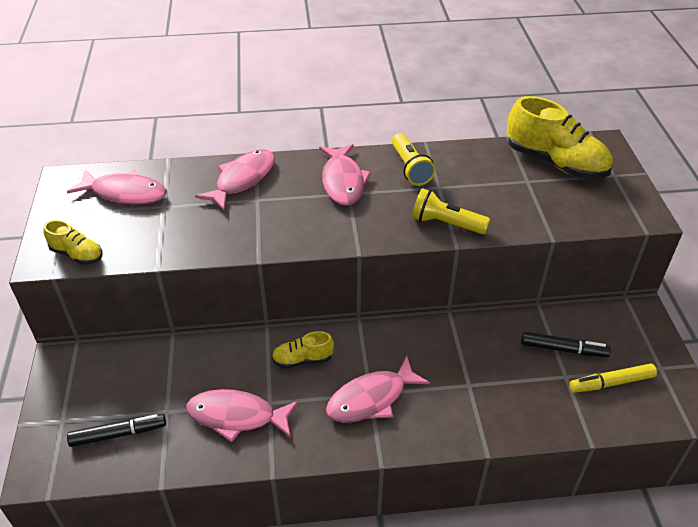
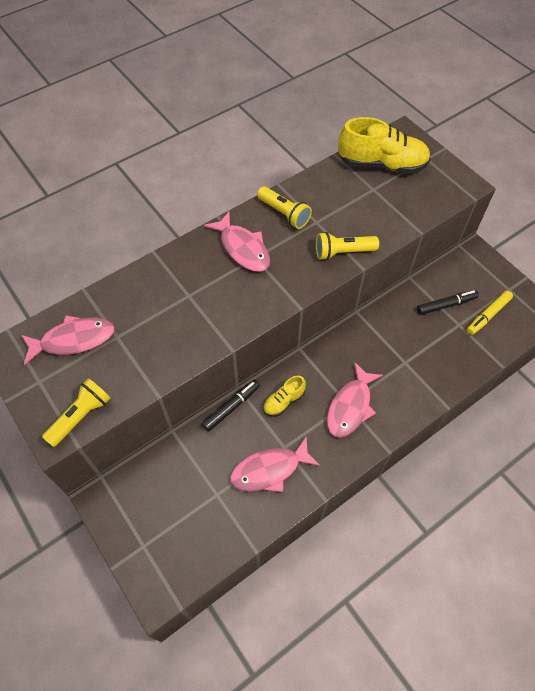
camera: 30 degrees left, 15 degrees up
(77, 254) = (81, 416): yellow shoe -> yellow flashlight
(118, 434) = (195, 531): black marker -> black marker (231, 407)
(242, 179) = (162, 282): pink fish -> none

